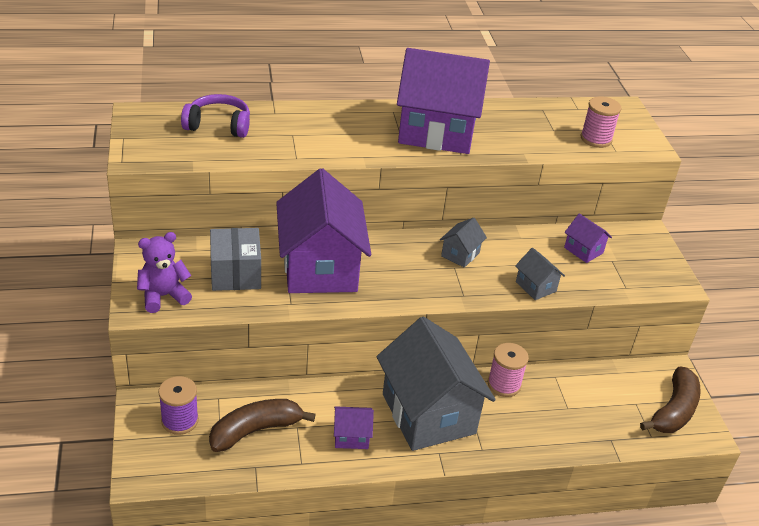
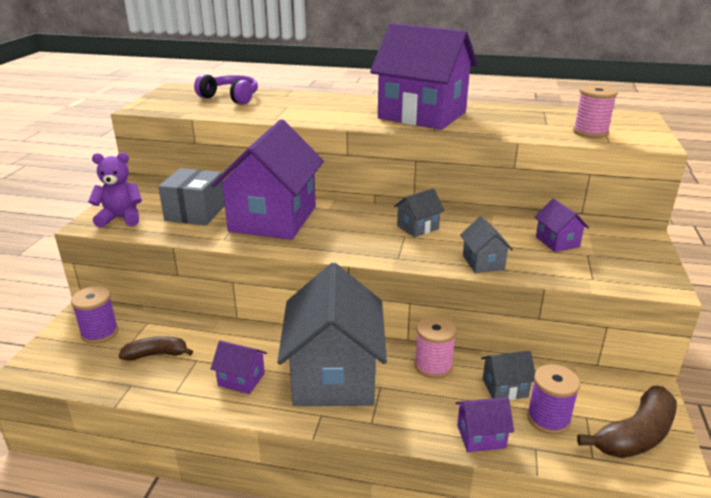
camera: 25 degrees right, 10 degrees down
(255, 430) = (156, 355): brown banana -> brown banana, size x0.64
(568, 392) = (505, 388): none -> grey house
(569, 439) = (481, 436): none -> purple house
(610, 412) = (548, 419): none -> purple spool

